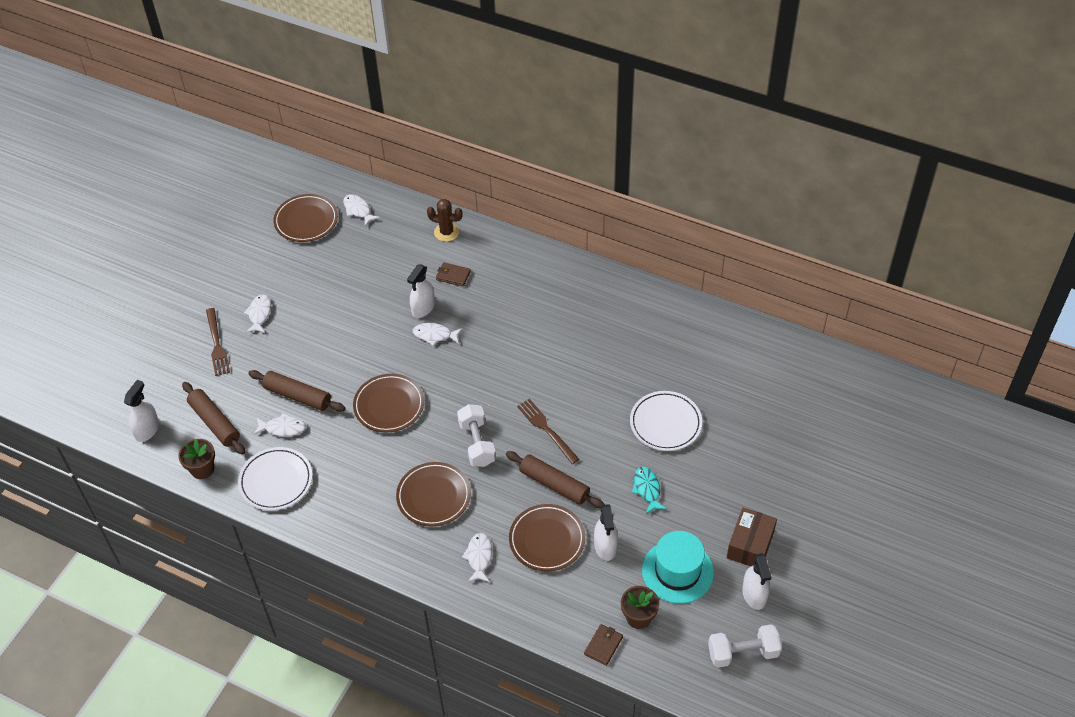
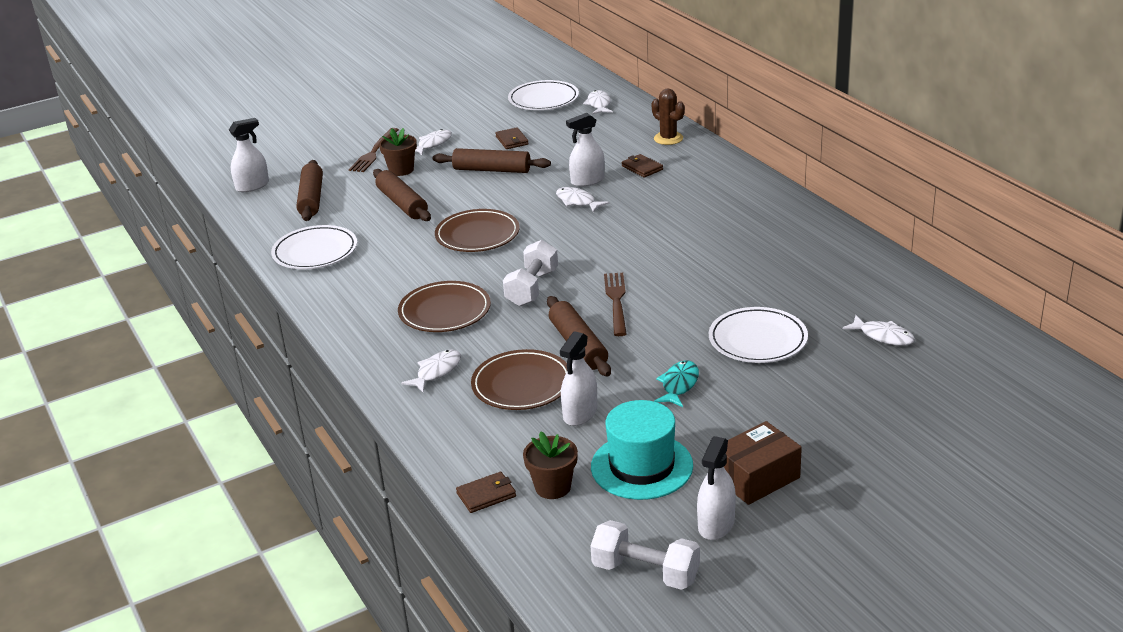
camera: 35 degrees right, 20 degrees down
(202, 469) = (264, 224): brown flower pot -> brown flower pot (401, 170)
(283, 428) = (364, 220): white fish -> white fish (883, 336)
(306, 220) = (543, 99): brown plate -> white plate
(323, 283) = (512, 140): none -> brown wallet
(336, 326) = (492, 170): none -> brown rolling pin

